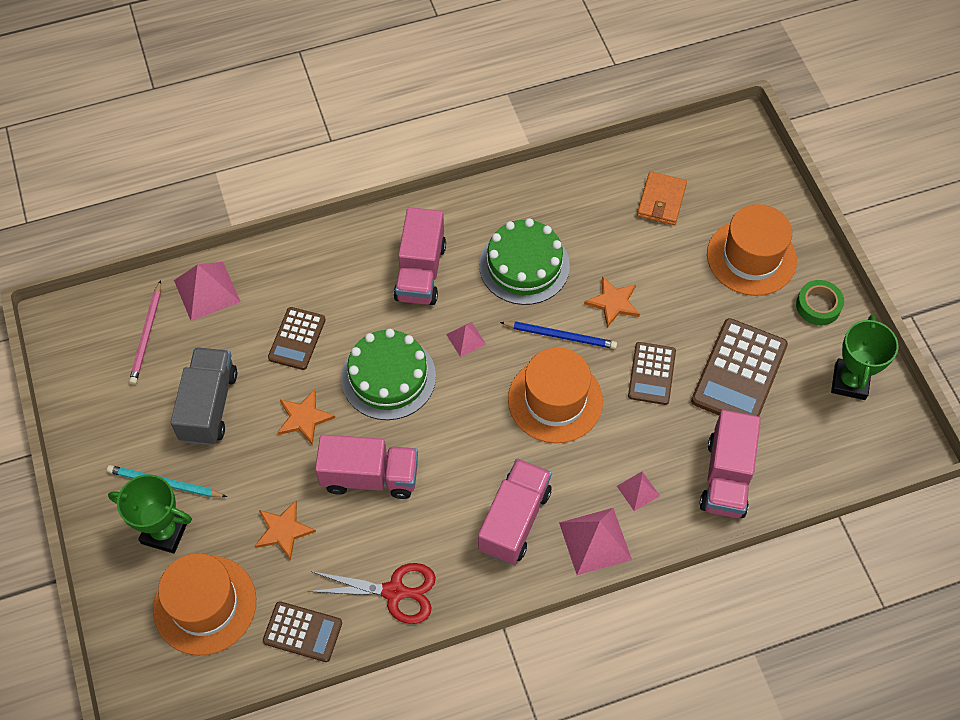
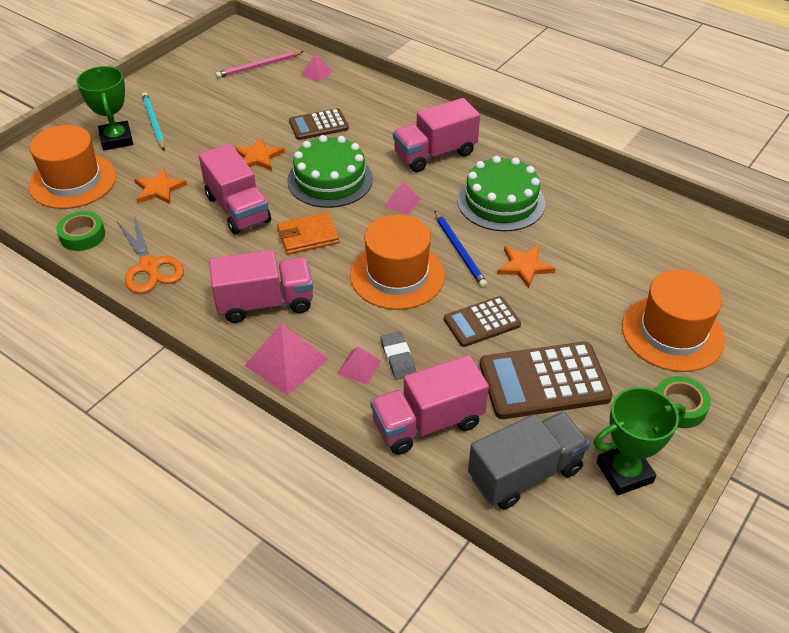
camera: 55 degrees right, 15 degrees down
(207, 291) = (316, 73): pink pyramid -> pink pyramid, size x0.55
(209, 406) = (229, 113): grey truck -> grey truck (525, 473)
(302, 632) = (82, 235): brown calculator -> green tape
(395, 592) = (149, 267): red scissors -> orange scissors
(647, 457) = (398, 358): none -> grey eraser
(661, 200) = (656, 249): orange wallet -> orange wallet (308, 236)

